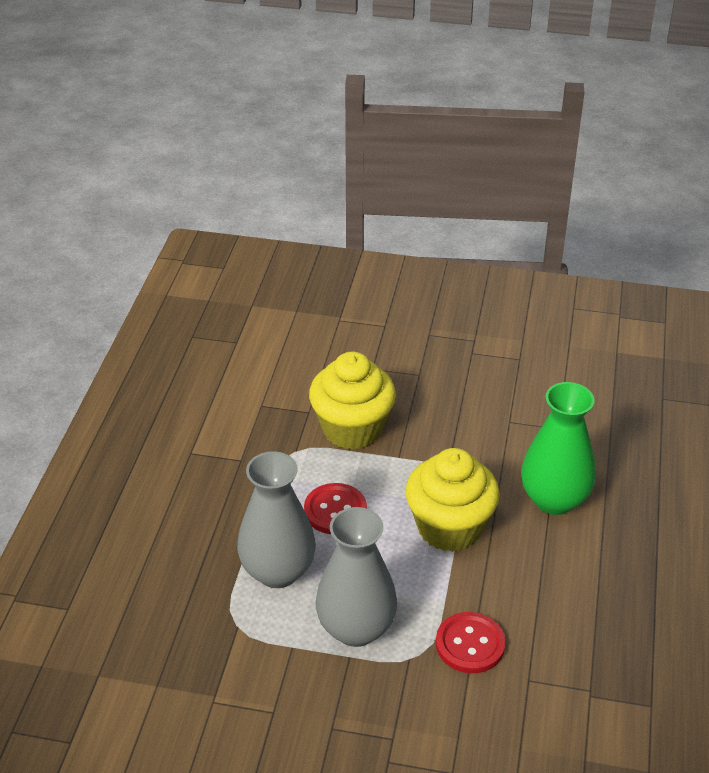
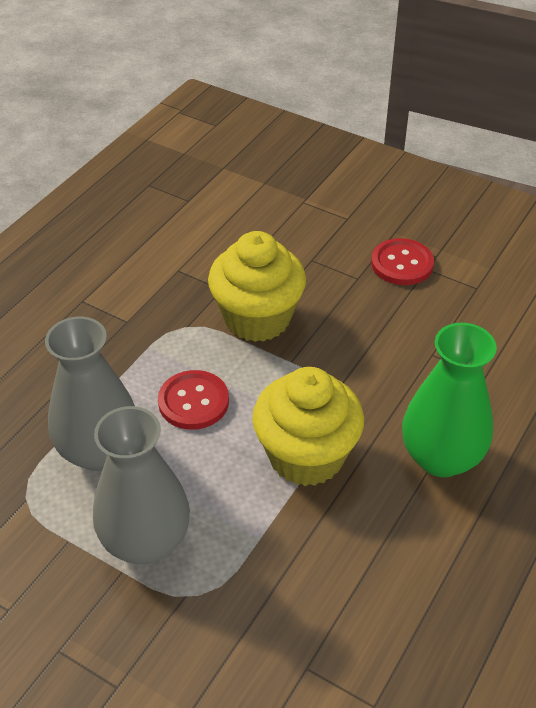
camera: 20 degrees right, 5 degrees up
(470, 644) = (261, 601): red button -> red button (402, 264)

